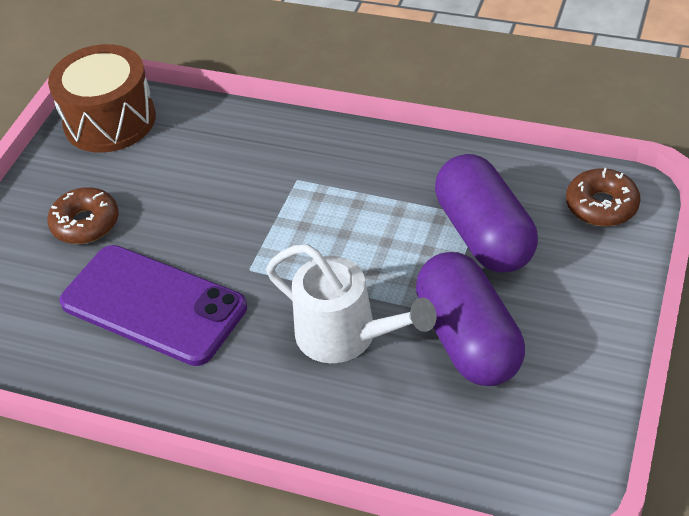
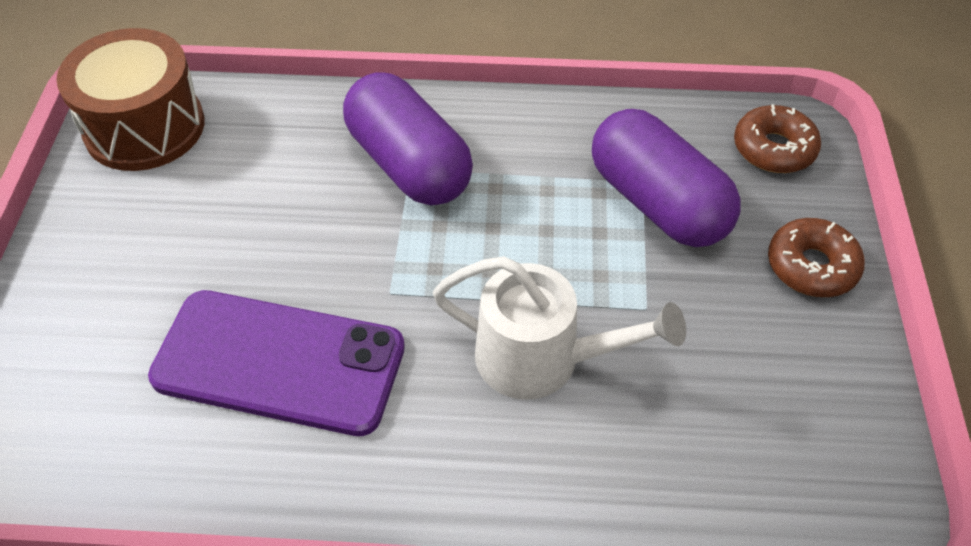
camera: 20 degrees left, 5 degrees up
(85, 223) = (152, 267): brown donut -> brown donut (811, 266)
(468, 339) = (690, 336): purple capsule -> purple capsule (409, 164)

